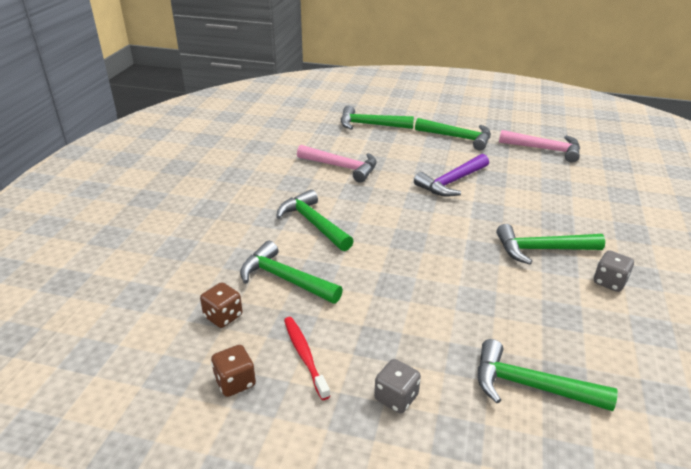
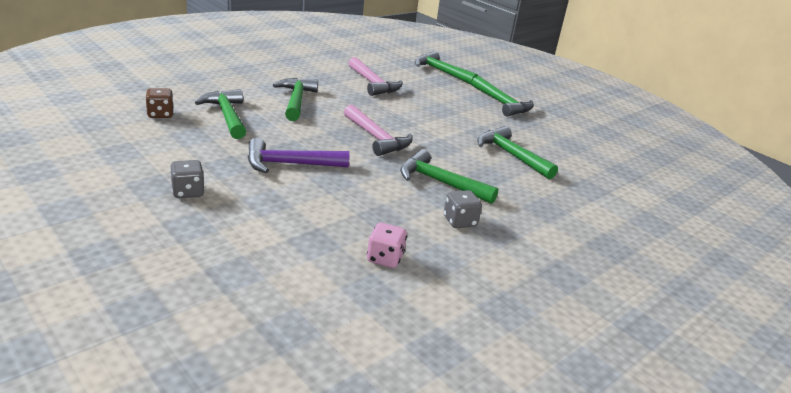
camera: 30 degrees right, 5 degrees down
(235, 382) = (115, 141): brown dice -> none
(304, 355) = (172, 150): red toothbrush -> none
(451, 182) = (443, 122): purple hammer -> purple hammer (290, 164)
(530, 386) = (283, 232): green hammer -> green hammer (511, 155)
(544, 149) = (569, 137): pink hammer -> pink hammer (376, 138)
(626, 358) = (385, 258): none -> pink dice

